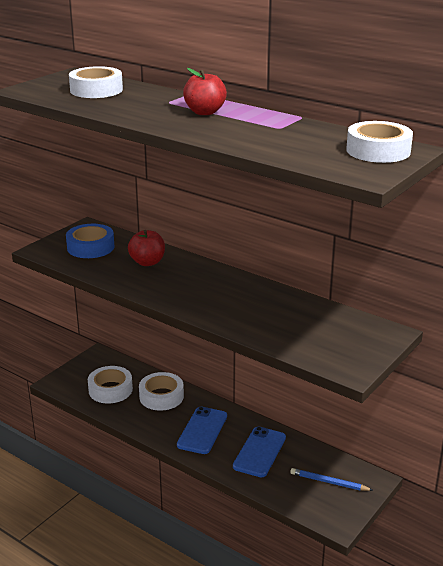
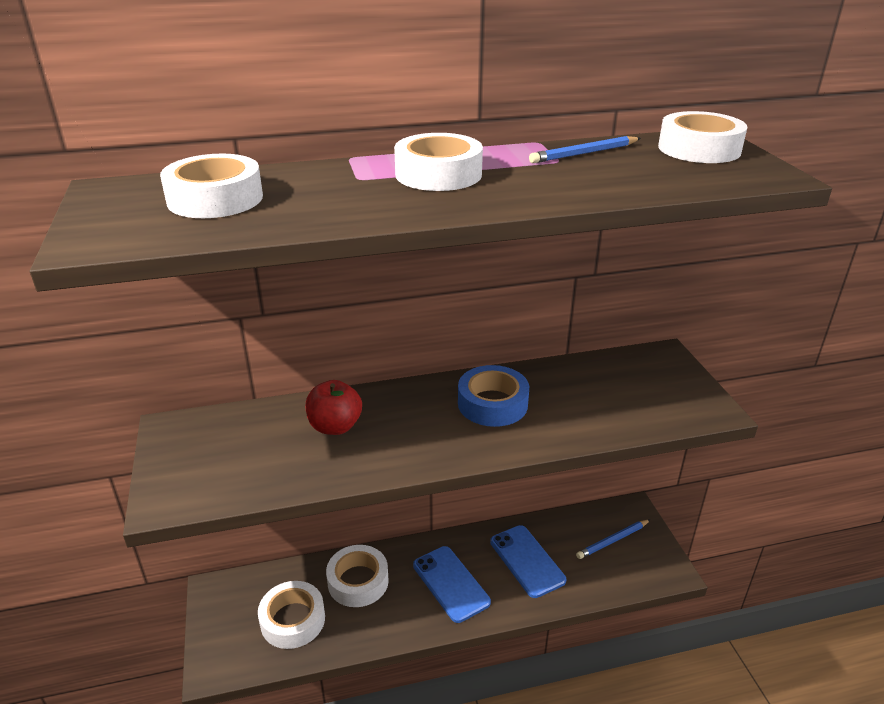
camera: 50 degrees left, 5 degrees up
(90, 247) = (228, 452): blue tape -> blue tape (492, 404)
(204, 112) = (438, 174): red apple -> white tape
(304, 129) = (584, 153): none -> blue pencil

